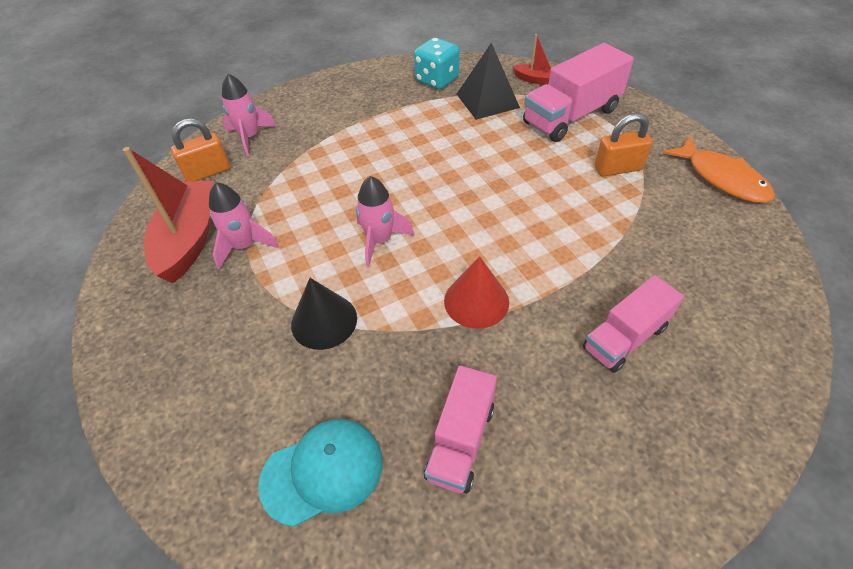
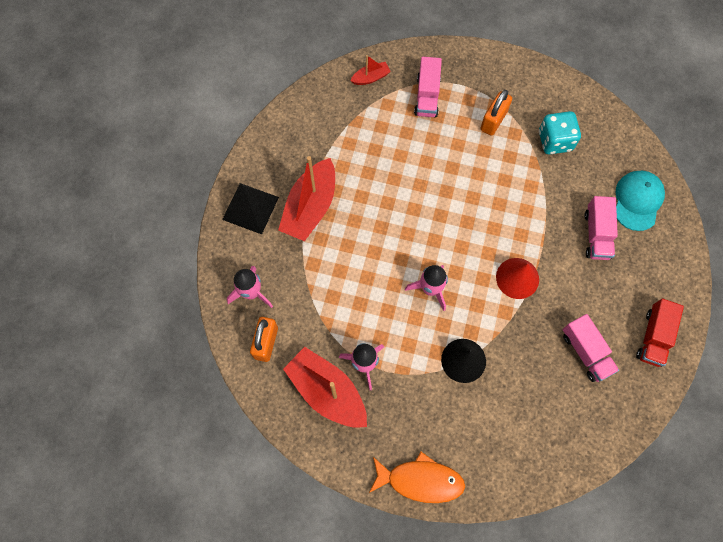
camera: 50 degrees left, 20 degrees up
(322, 471) = (551, 421): turquoise cap -> turquoise cap (637, 201)
(370, 120) = (310, 207): none -> red boat
(437, 80) = (308, 132): turquoise dice -> turquoise dice (555, 141)
(487, 100) = (363, 124): black pyramid -> black pyramid (250, 208)
(571, 116) = (427, 96): pink truck -> pink truck, size x0.64
(575, 515) = (653, 337): none -> red truck
(722, 178) = (549, 82): orange fish -> orange fish (420, 480)

